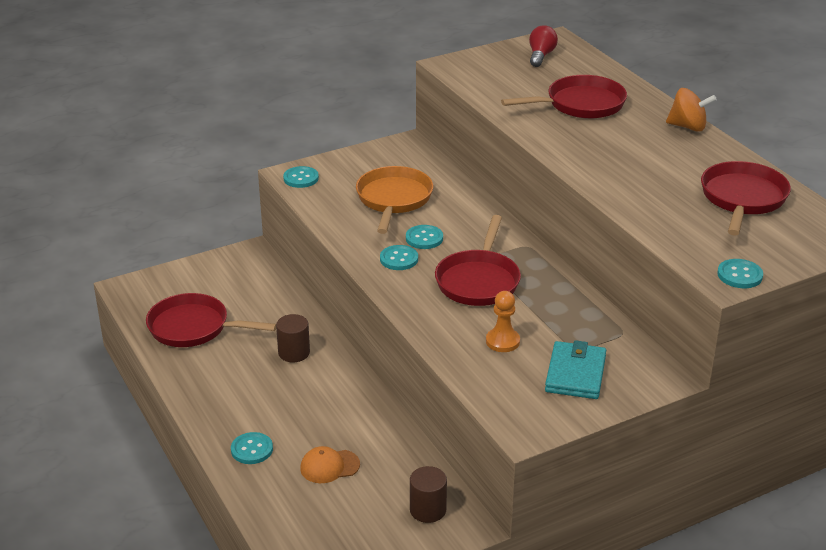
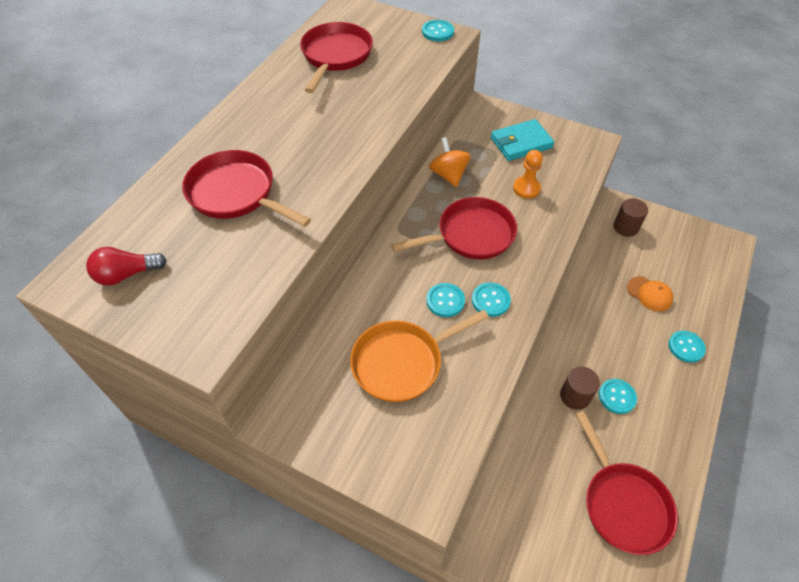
camera: 125 degrees left, 20 degrees up
(301, 178) = (429, 479): turquoise button -> turquoise button (617, 397)
(688, 127) = (234, 114): orange spinning top -> orange spinning top (448, 175)
(742, 199) = (335, 56): red pan -> red pan turned 120 degrees clockwise

